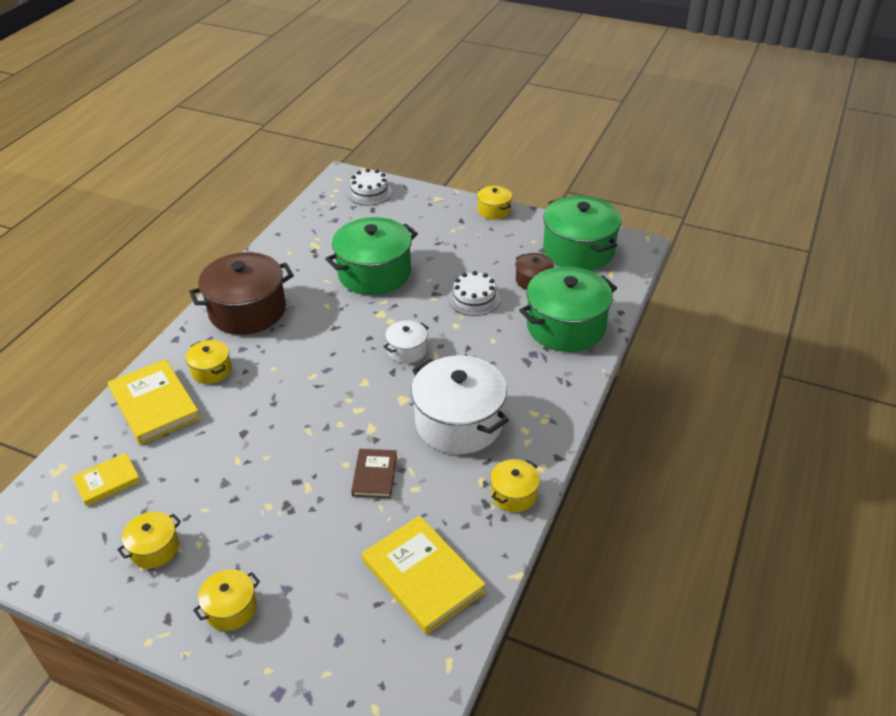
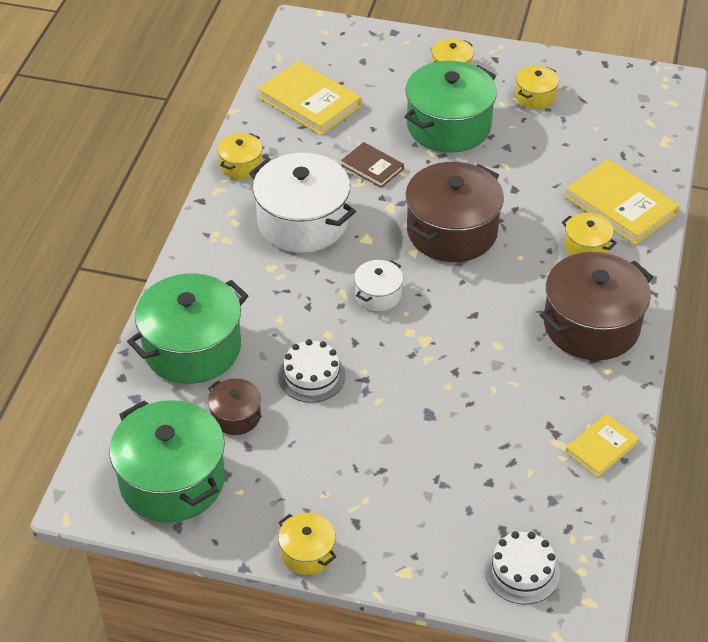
camera: 170 degrees right, 5 degrees up
(107, 481) = (613, 137): yellow book -> yellow book (601, 447)
(322, 397) = (452, 231): none -> brown pot
(374, 273) = (455, 403): green pot -> green pot (448, 126)
(374, 475) = (372, 167): brown book -> brown book turned 45 degrees counterclockwise

